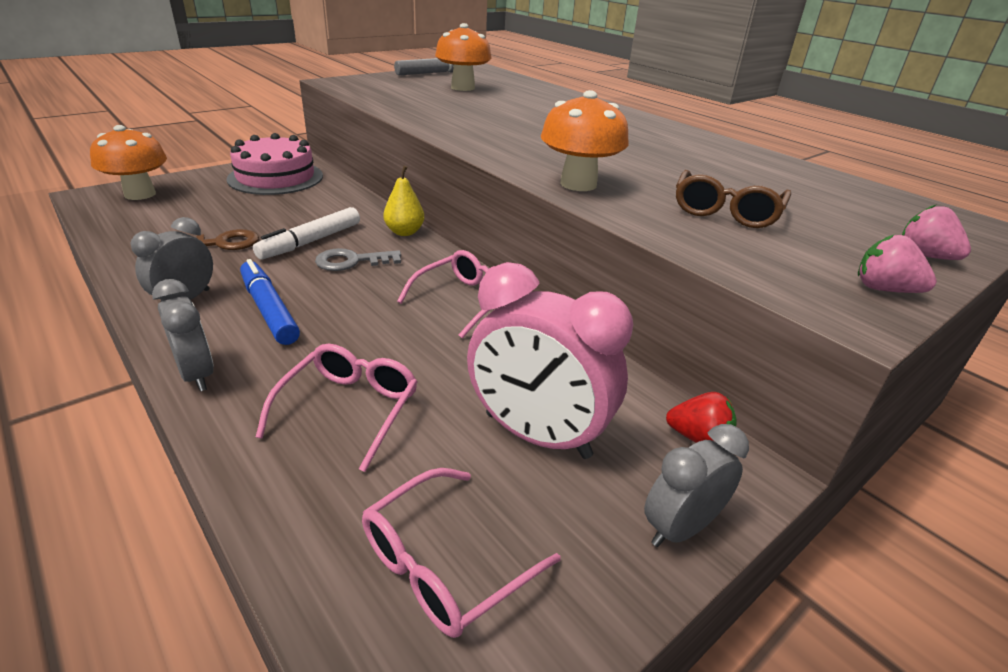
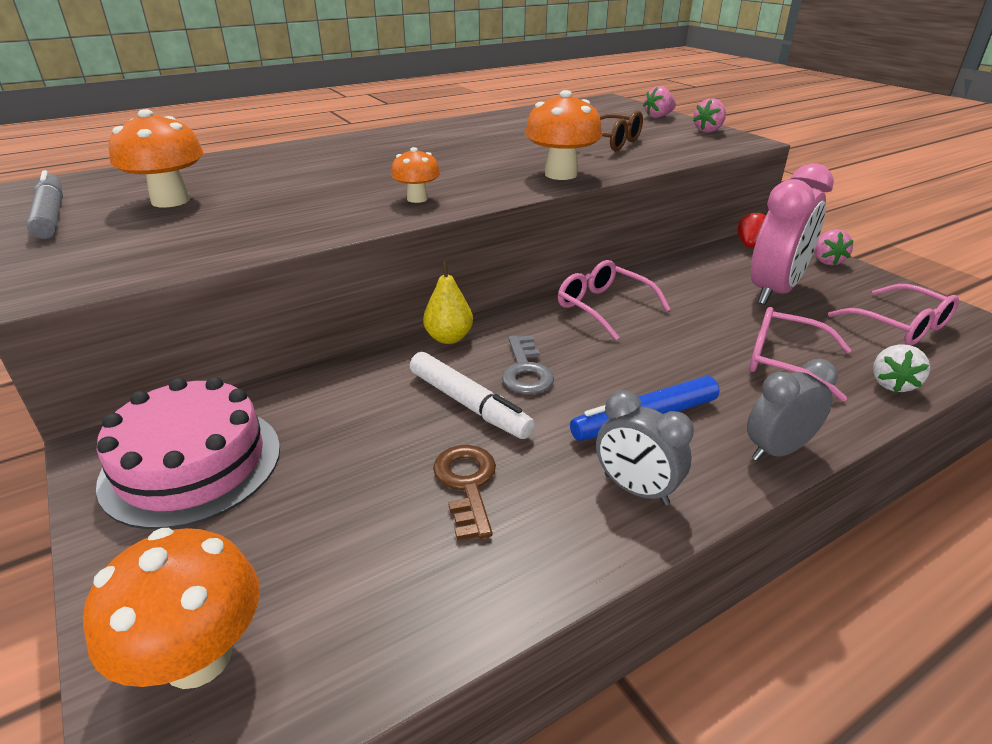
camera: 80 degrees left, 0 degrees up
(283, 498) = (892, 384): none -> white strawberry
(484, 137) = (417, 199): none -> orange mushroom
(680, 528) = (826, 261): grey clock -> pink strawberry

